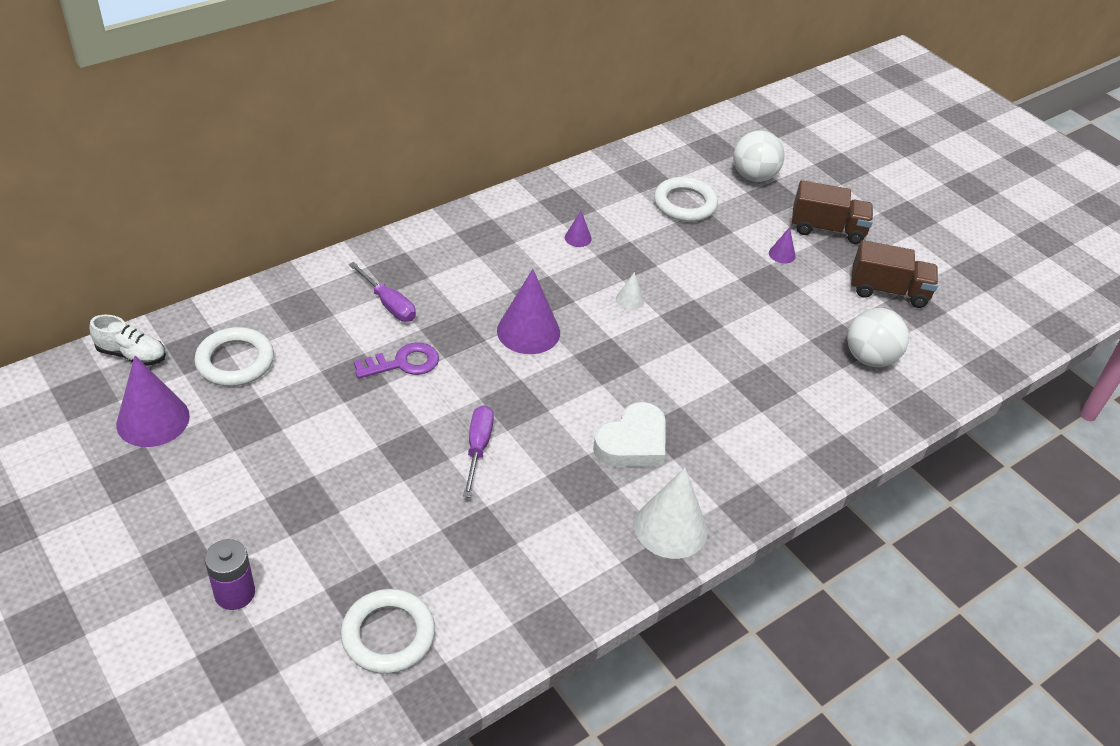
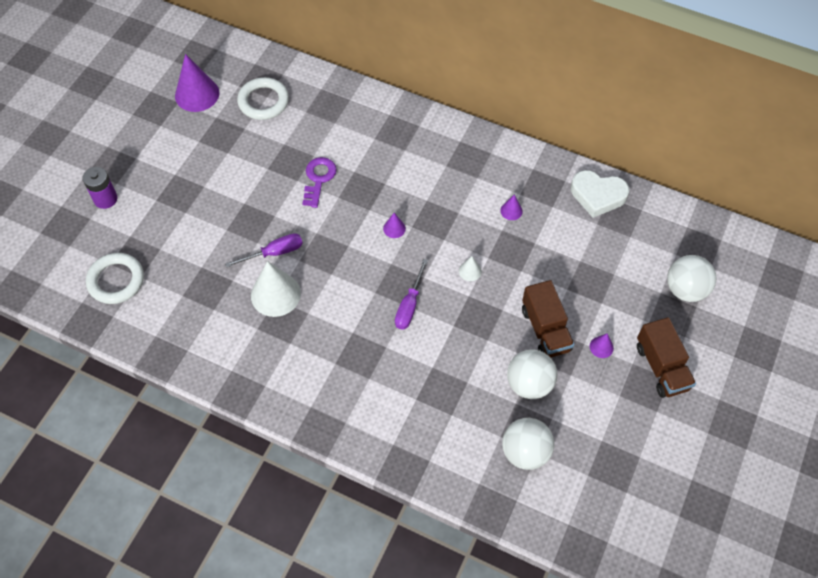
camera: 65 degrees right, 15 degrees up
(132, 354) = (237, 55): white shoe -> none
(389, 304) = (364, 144): purple screwdriver -> purple screwdriver (409, 305)
(403, 363) = (318, 179): purple key -> purple key turned 120 degrees counterclockwise
(528, 331) = (394, 228): purple cone -> purple cone, size x0.47
(633, 443) = (333, 334): white heart -> white heart (597, 195)
(670, 528) = (274, 386): white cone -> white cone (275, 294)
(685, 204) = (608, 258): white ring -> none
(794, 320) = (529, 384): none -> white ball
(888, 291) = (618, 439): brown truck -> brown truck (545, 329)

